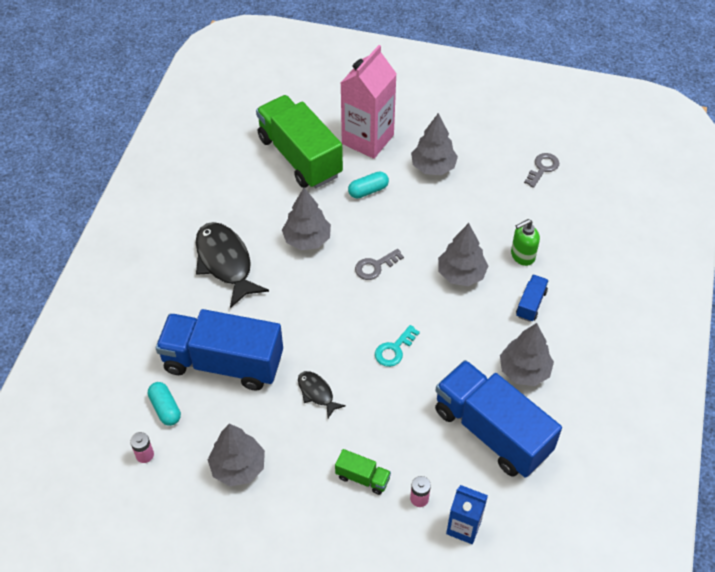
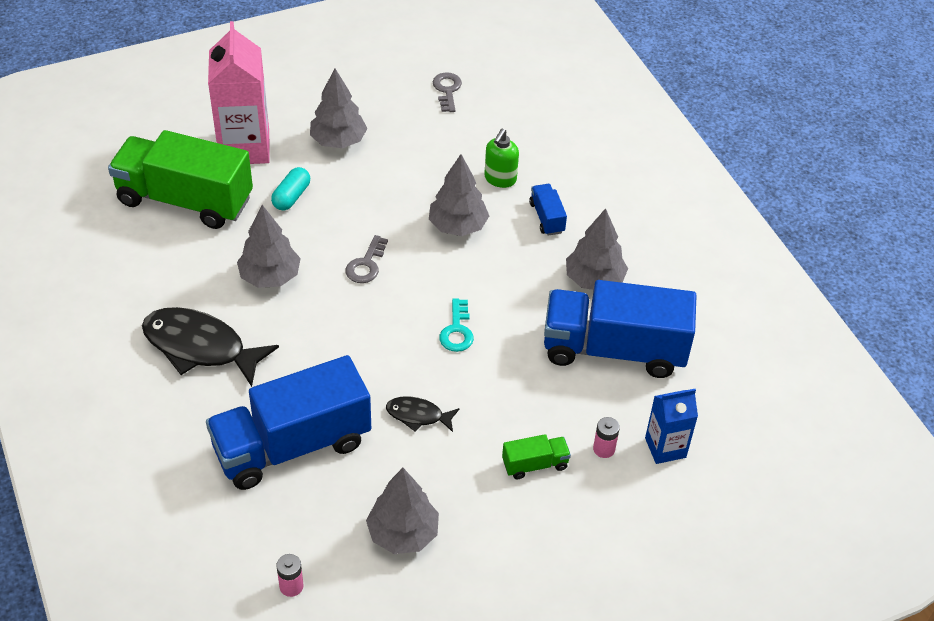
camera: 40 degrees left, 5 degrees down
(165, 408) = (270, 527): turquoise capsule -> none

